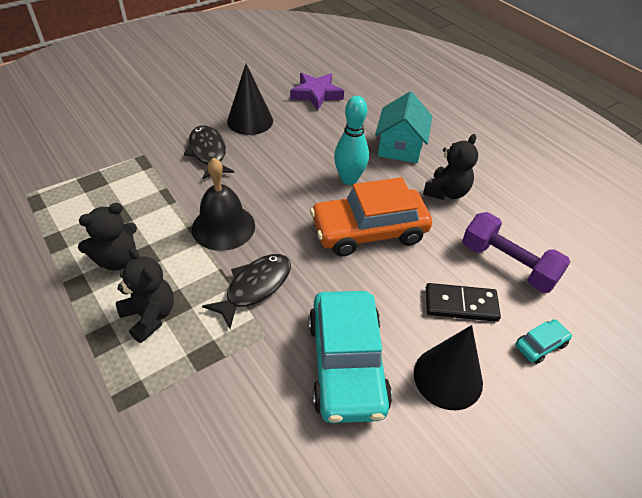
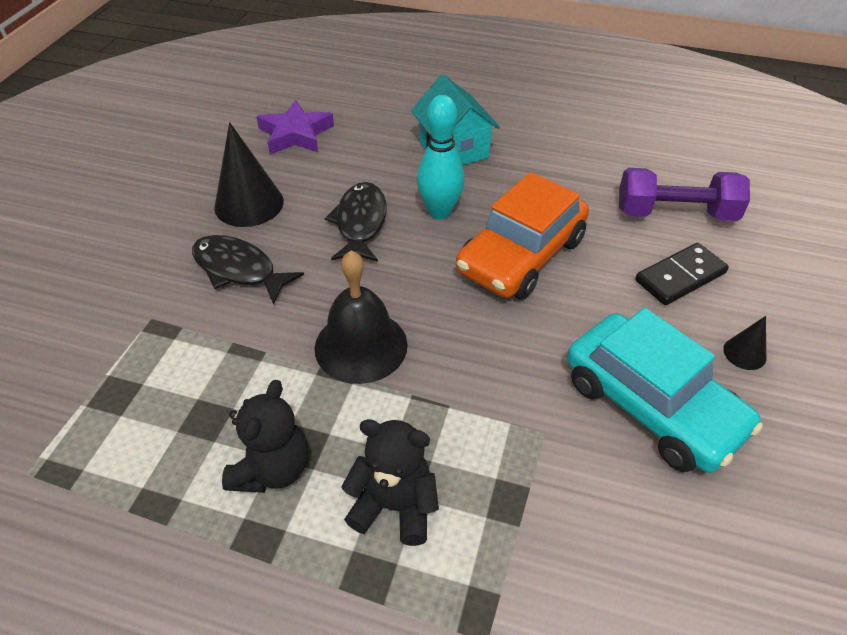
camera: 35 degrees left, 0 degrees up
(255, 287) = (474, 390): black fish -> black fish (360, 223)
(446, 192) = (548, 173): black teddy bear -> none
(448, 377) = (744, 353): black cone -> black cone, size x0.49
(540, 345) = (777, 272): turquoise car -> none

